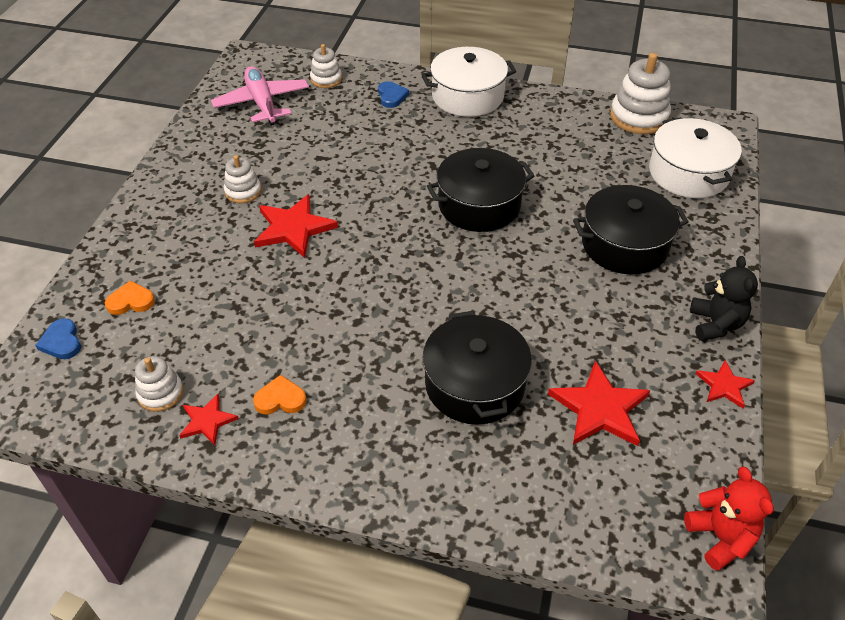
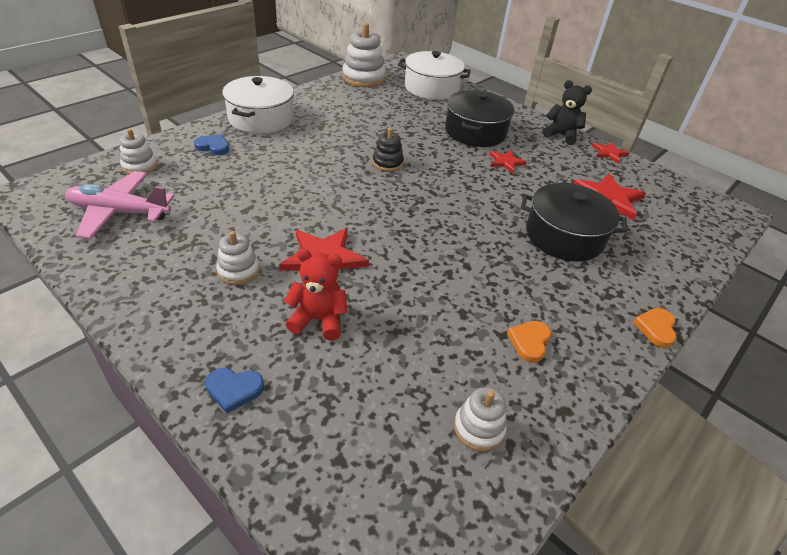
camera: 65 degrees left, 5 degrees down
(62, 342) = (343, 503): blue heart -> blue heart (234, 390)
(131, 301) = (325, 412): orange heart -> orange heart (656, 328)
(207, 421) = (533, 402): red star -> red star (506, 162)
(479, 205) = (387, 163): black pot -> black stacking toy
(720, 537) = (716, 201): red teddy bear -> red teddy bear (318, 320)

